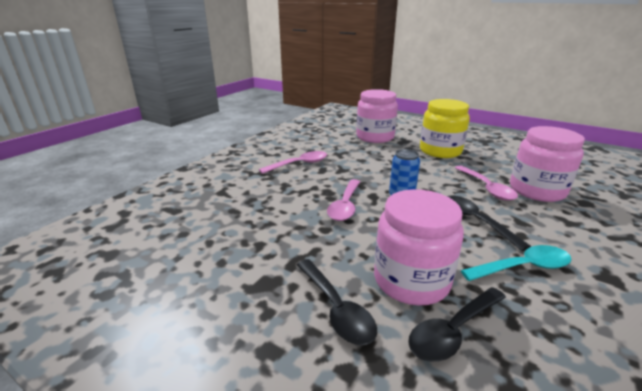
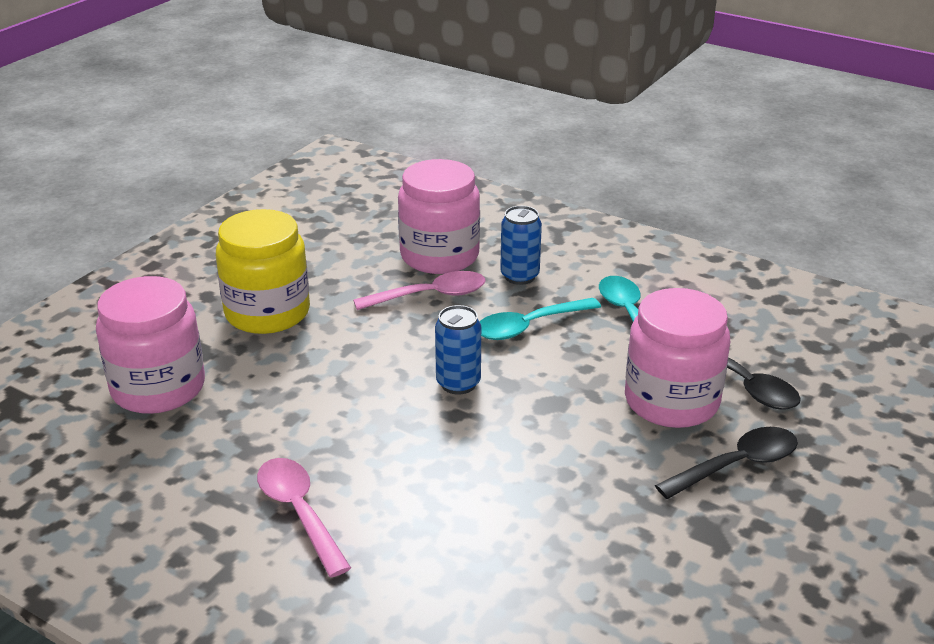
camera: 90 degrees left, 5 degrees up
(345, 206) = (490, 448): pink spoon -> none
(475, 220) = (529, 326): black spoon -> turquoise spoon
(538, 218) = (519, 276): none -> blue can

